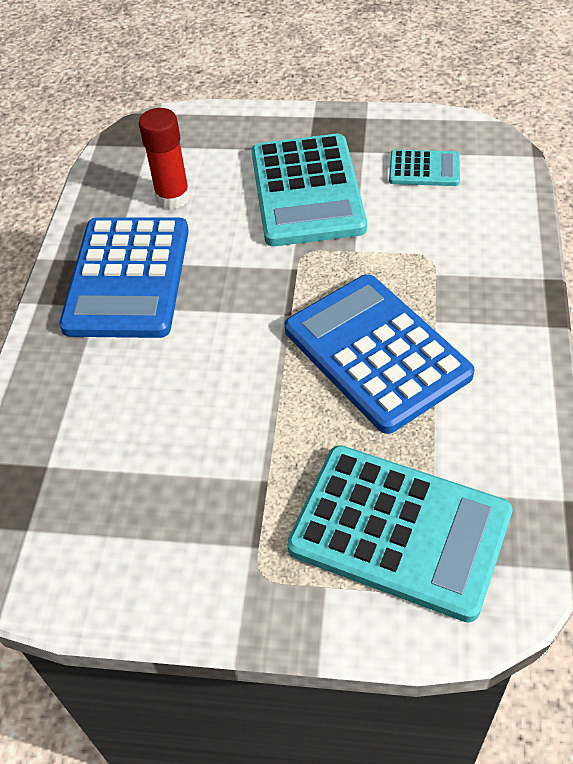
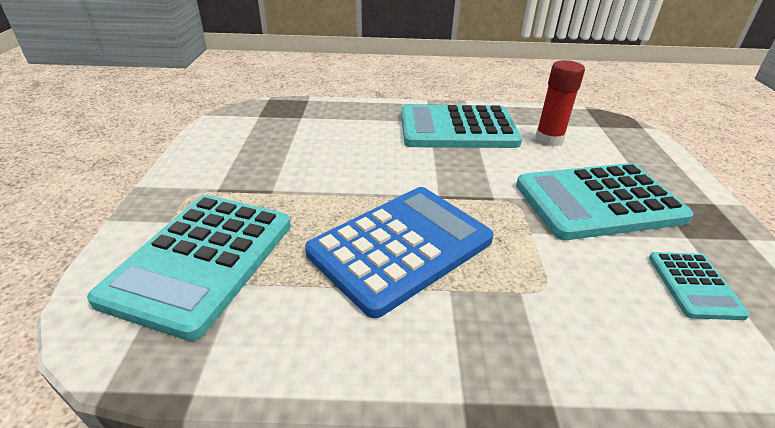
camera: 80 degrees right, 15 degrees down
(127, 278) = (457, 129): blue calculator -> turquoise calculator

